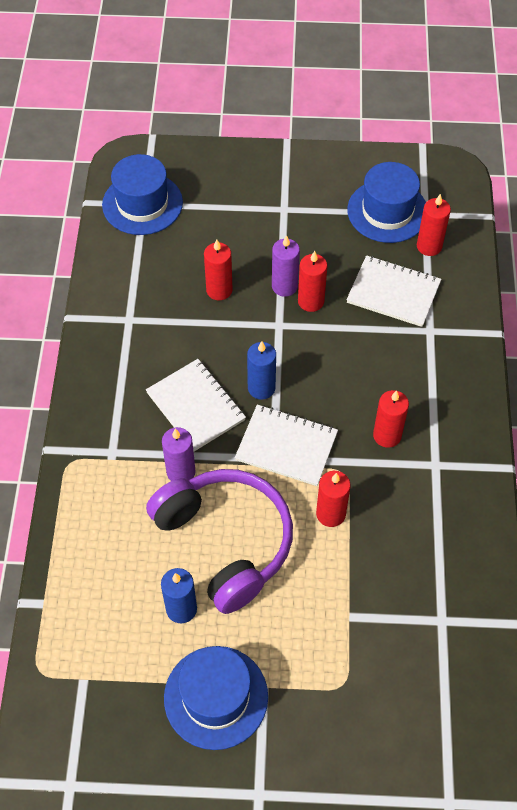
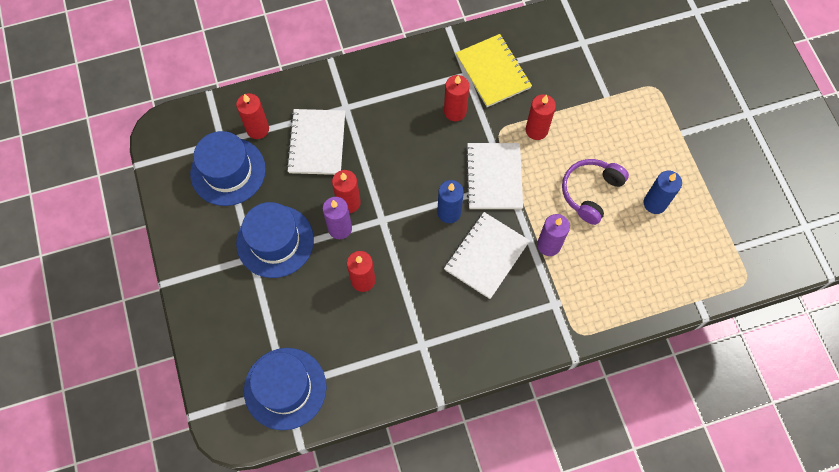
camera: 110 degrees left, 10 degrees up
(216, 697) = (703, 159): blue hat -> blue hat (275, 241)
(226, 541) = (590, 192): purple headphones -> purple headphones, size x0.59
(429, 495) = (493, 72): none -> yellow notebook

